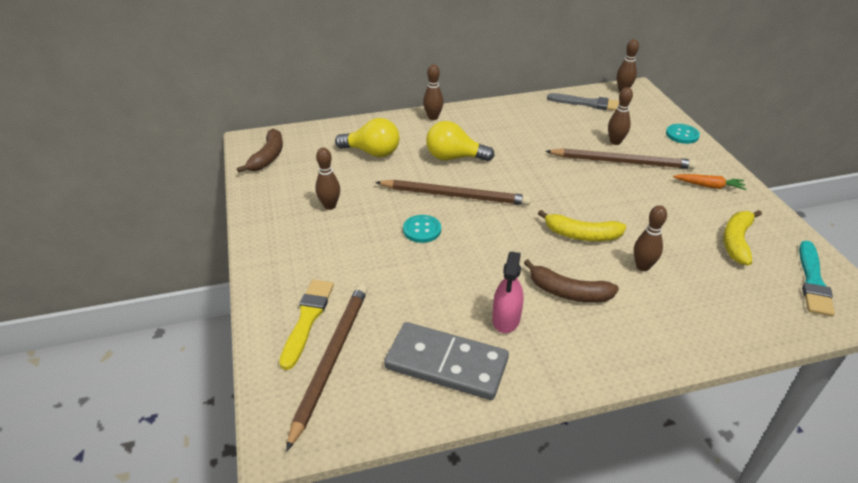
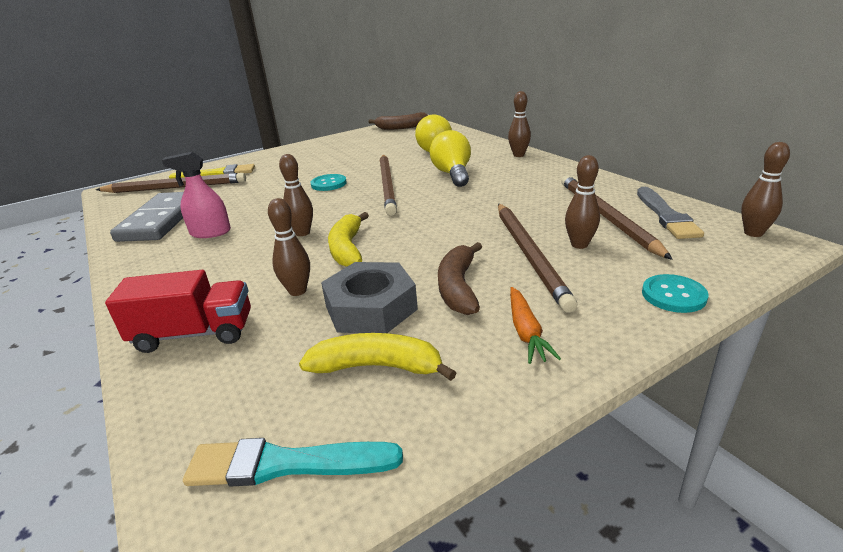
camera: 75 degrees right, 10 degrees down
(330, 206) = (348, 153): brown bowling pin -> brown bowling pin (302, 233)
(568, 292) = (247, 254): brown banana -> brown banana (458, 287)
(579, 121) = (606, 217): none -> brown pencil
(673, 235) = (371, 308): none -> grey nut
(692, 321) = (194, 333): none -> red truck

